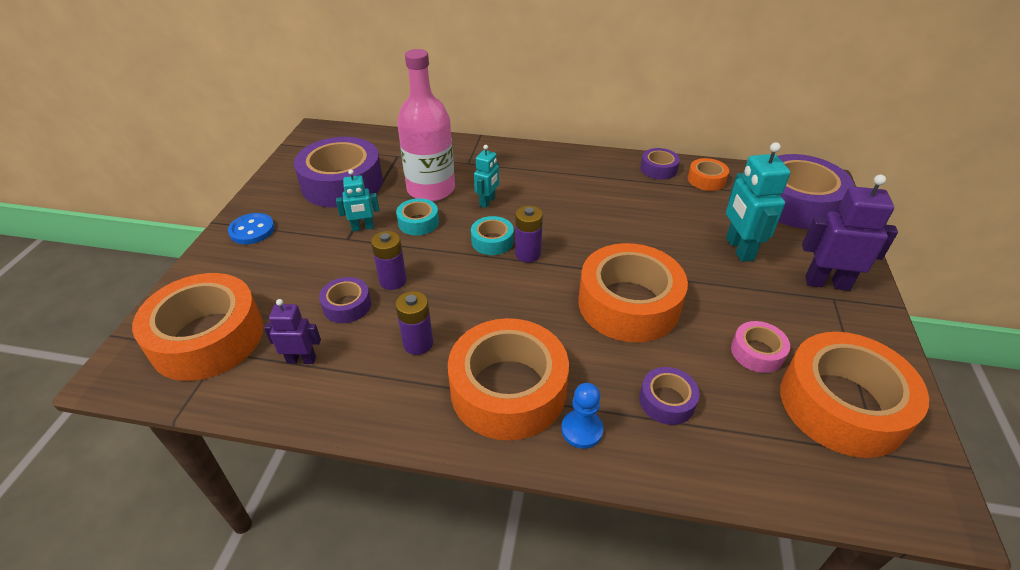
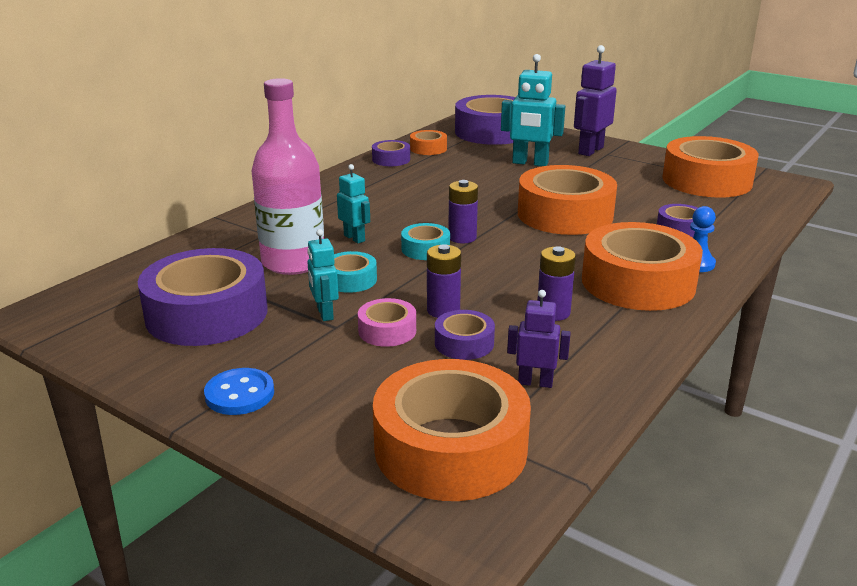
camera: 65 degrees left, 15 degrees down
(301, 359) = (535, 382): purple robot -> purple robot turned 75 degrees clockwise
(363, 228) = (324, 313): turquoise robot -> turquoise robot turned 150 degrees clockwise
(757, 352) = (646, 189): pink tape -> pink tape (387, 331)

